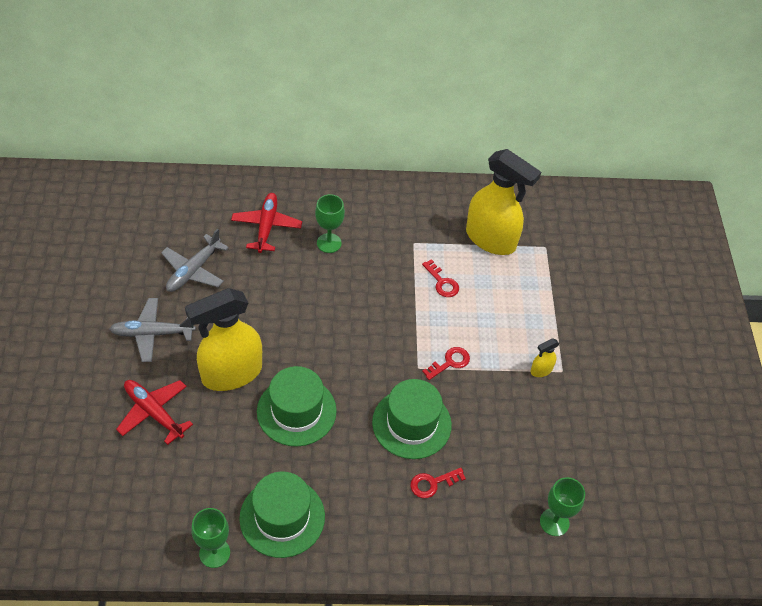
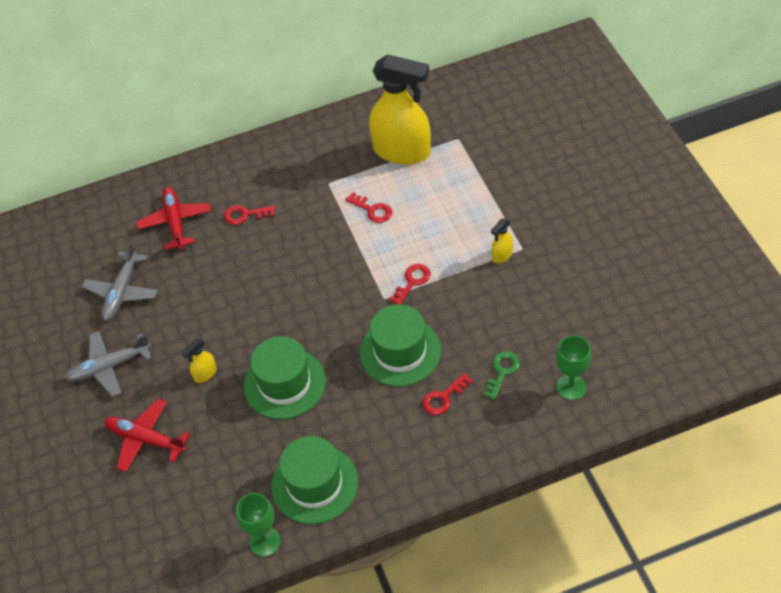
camera: 10 degrees left, 0 degrees up
(231, 373) = (205, 374): yellow spray bottle -> yellow spray bottle, size x0.41
(329, 243) = (245, 215): green goblet -> red key
(496, 480) = (502, 371): none -> green key

